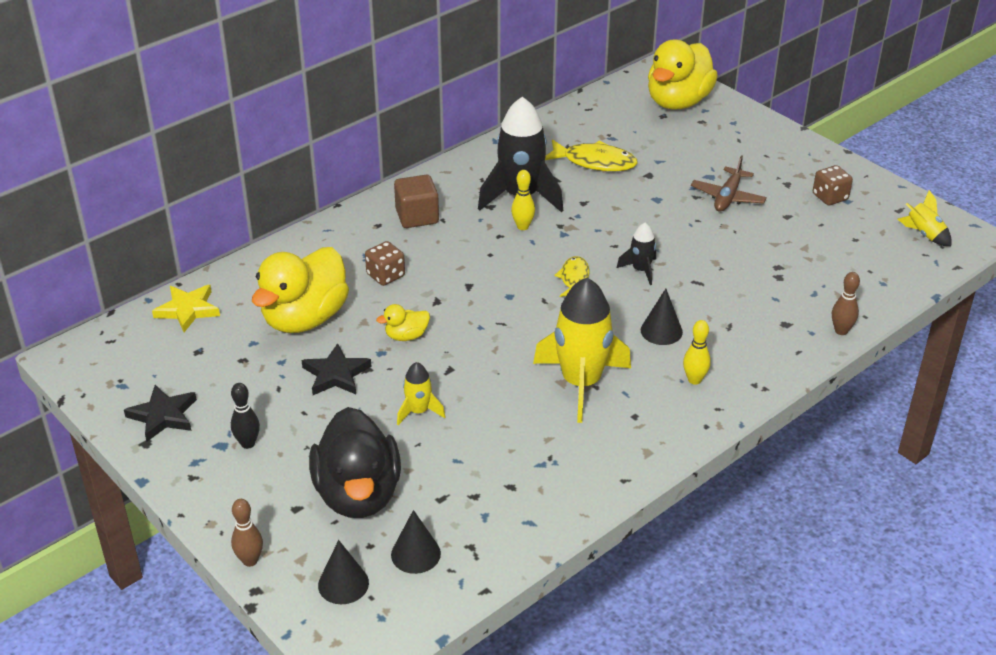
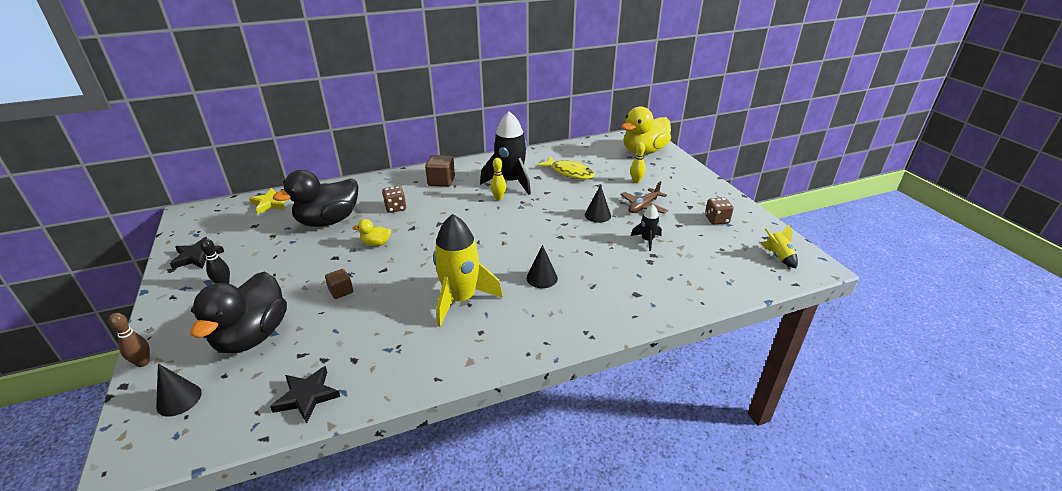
camera: 20 degrees right, 5 degrees down
(305, 318) = (328, 221): yellow duck -> black duck
(336, 374) = (314, 256): black star -> black star (307, 396)
(415, 554) = (246, 392): black cone -> black cone (597, 215)
(418, 411) = (341, 291): yellow rocket -> brown cube
(574, 278) = (507, 233): yellow fish -> none
(641, 270) = (555, 237): black rocket -> black rocket (647, 240)
(694, 380) = (542, 317): yellow bowling pin -> yellow bowling pin (636, 181)
(841, 331) = (677, 309): brown bowling pin -> none

